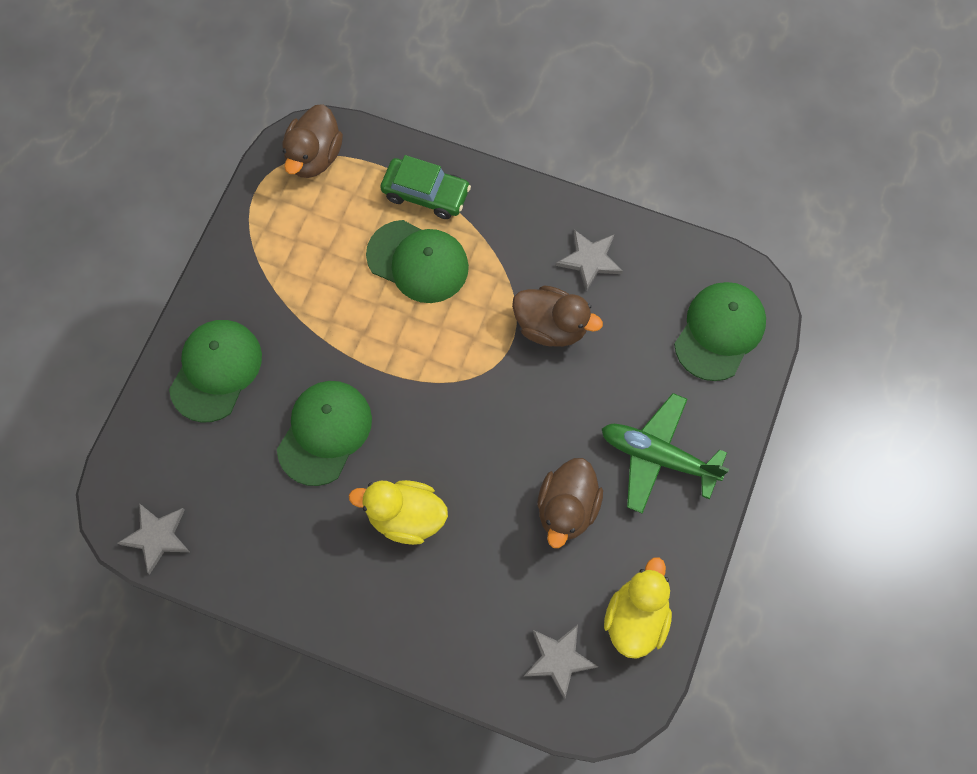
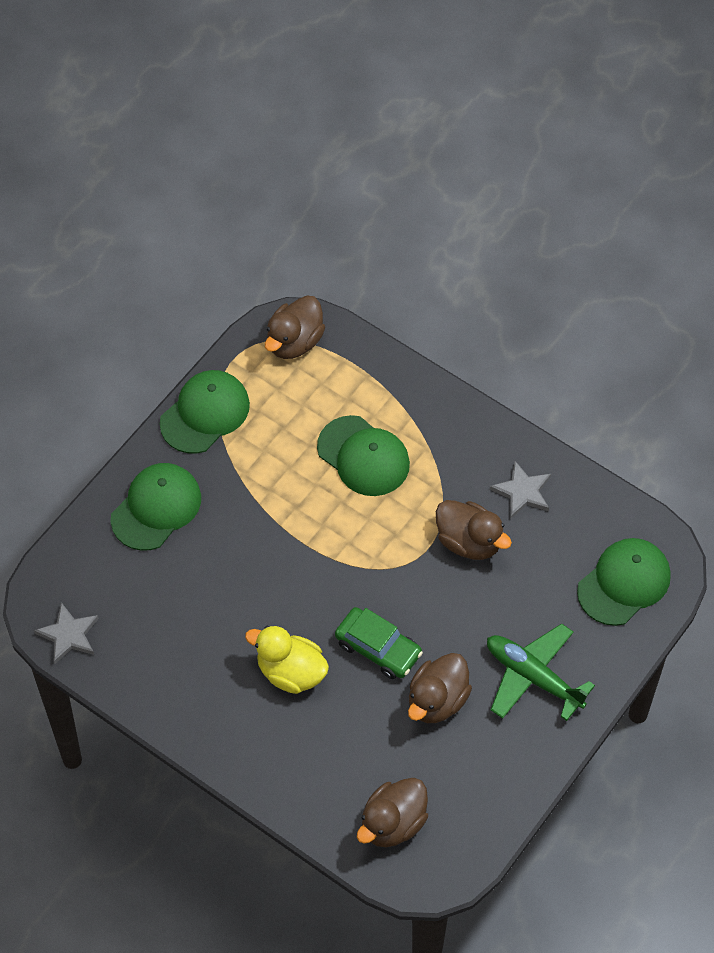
camera: 15 degrees right, 10 degrees down
(324, 433) = (238, 584): green cap -> green cap (205, 413)
(426, 193) = (388, 398): green car -> green car (378, 648)
(559, 659) = (393, 823): grey star -> brown duck
(636, 618) = (472, 807): yellow duck -> none

